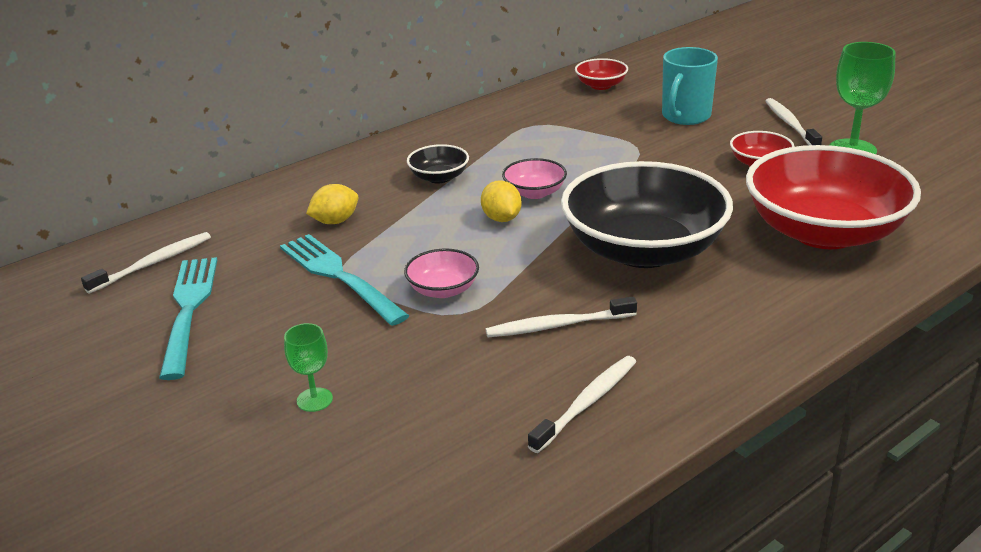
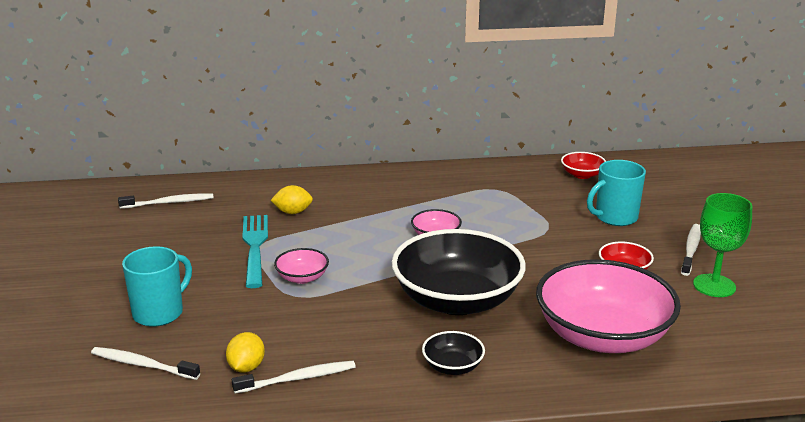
camera: 30 degrees right, 5 degrees down
(189, 310) = (156, 237): turquoise fork -> none
(314, 400) = (159, 313): green goblet -> turquoise mug
(439, 177) = (388, 205): black bowl -> black bowl (452, 366)
(501, 218) = (393, 246): yellow lemon -> yellow lemon (246, 367)
(557, 325) = (340, 326): white toothbrush -> white toothbrush (142, 365)
(824, 232) = (602, 336): red bowl -> pink bowl

